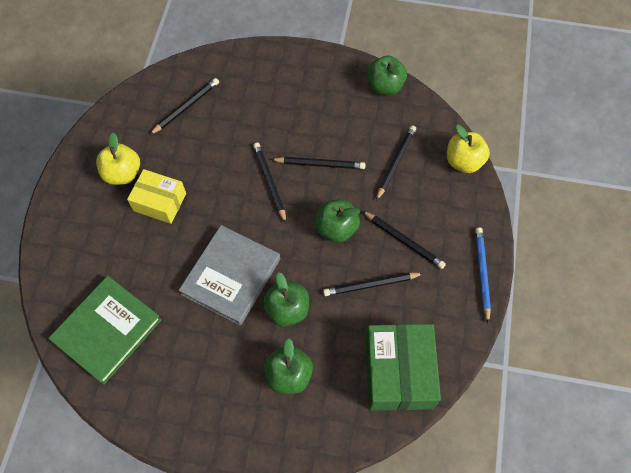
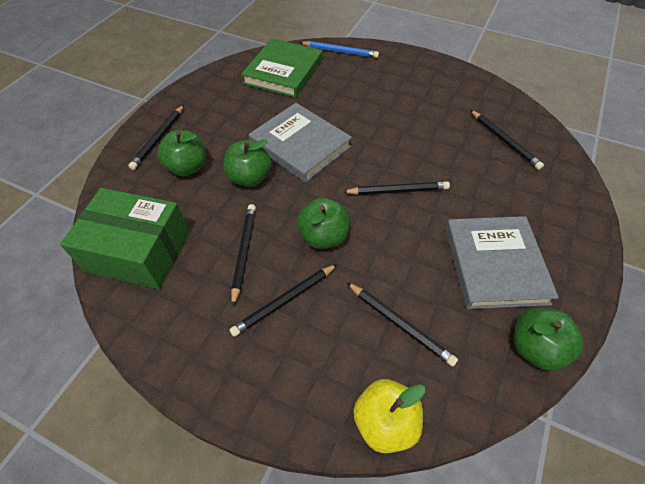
camera: 105 degrees right, 10 degrees down
(107, 330) = (283, 71): green book -> green book turned 60 degrees clockwise
(122, 173) = (429, 92): yellow apple -> none
(160, 202) = (393, 111): yellow box -> none
(320, 164) = (413, 240): black pencil -> black pencil (159, 139)
(326, 110) = (495, 264): none -> grey book
(482, 273) = (204, 382): blue pencil -> blue pencil (340, 51)

